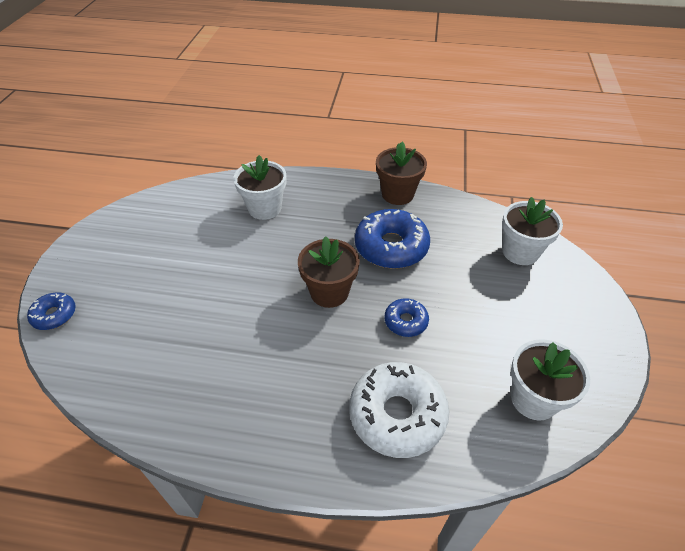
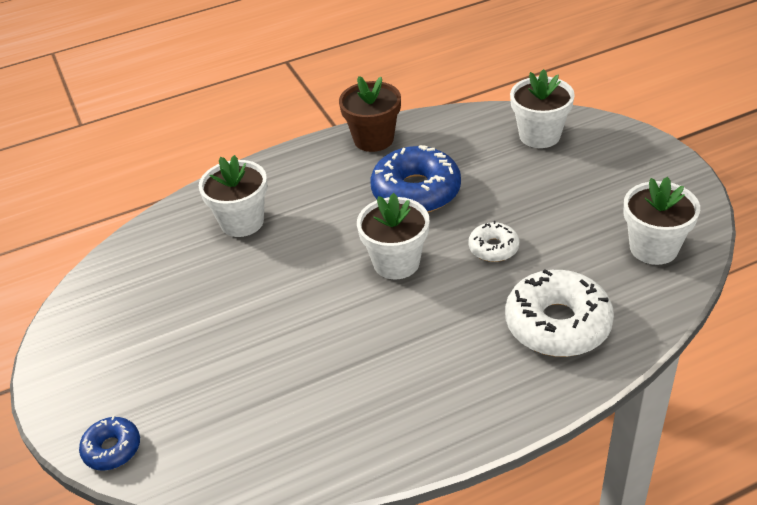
camera: 30 degrees left, 5 degrees down
(329, 292) = (396, 262): brown flower pot -> white flower pot
(406, 321) = (493, 248): blue donut -> white donut

